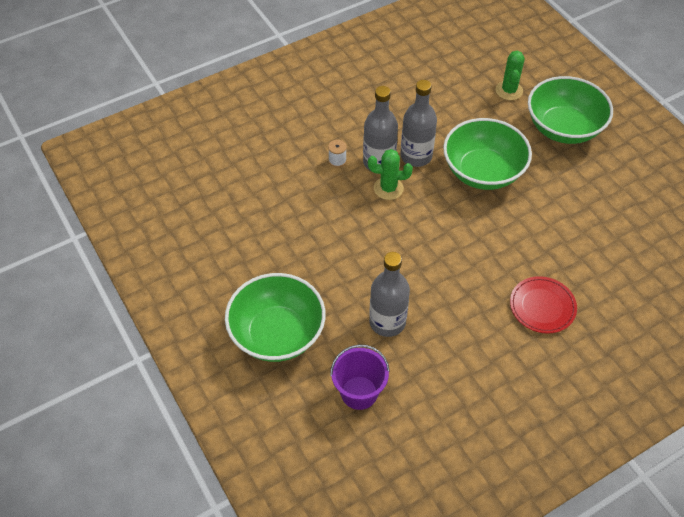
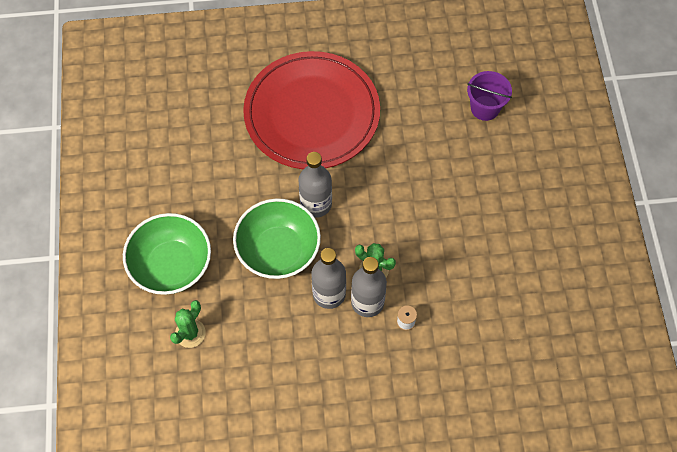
camera: 155 degrees left, 10 degrees up
(277, 333) = (528, 175): green bowl -> none
(387, 322) = (438, 150): grey bottle -> grey bottle (316, 204)
(542, 306) = (312, 113): red plate -> red plate, size x2.44

